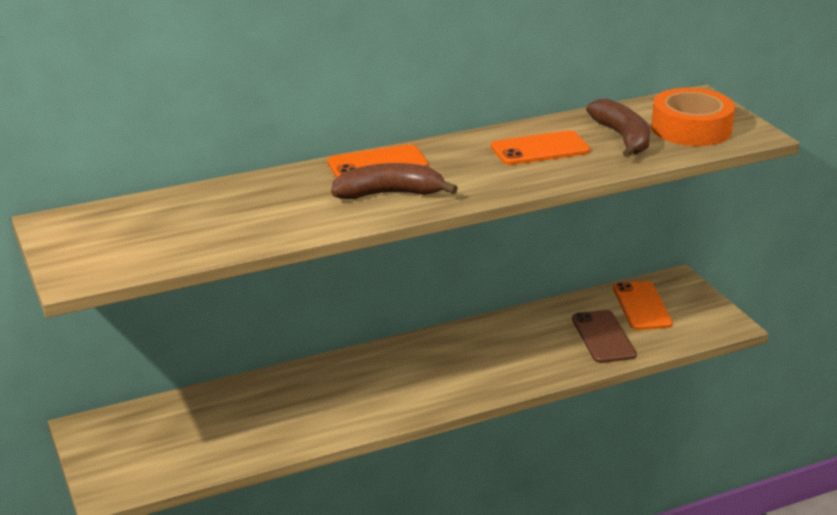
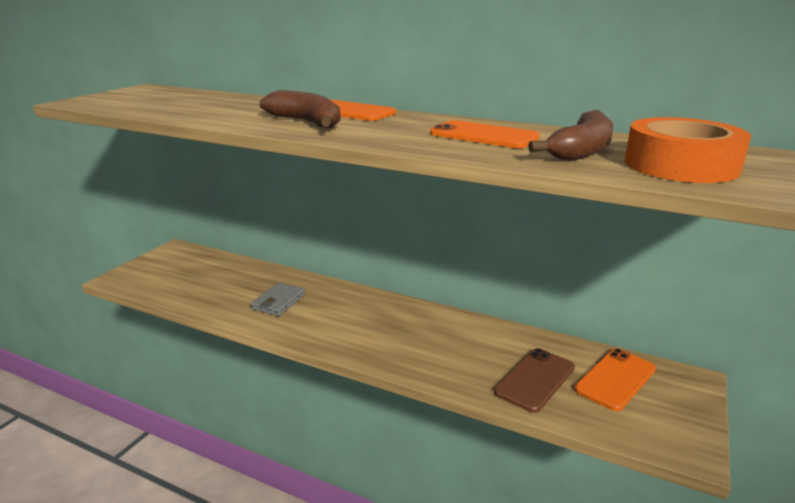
camera: 50 degrees right, 5 degrees down
(323, 403) = (278, 302): none -> grey wallet

